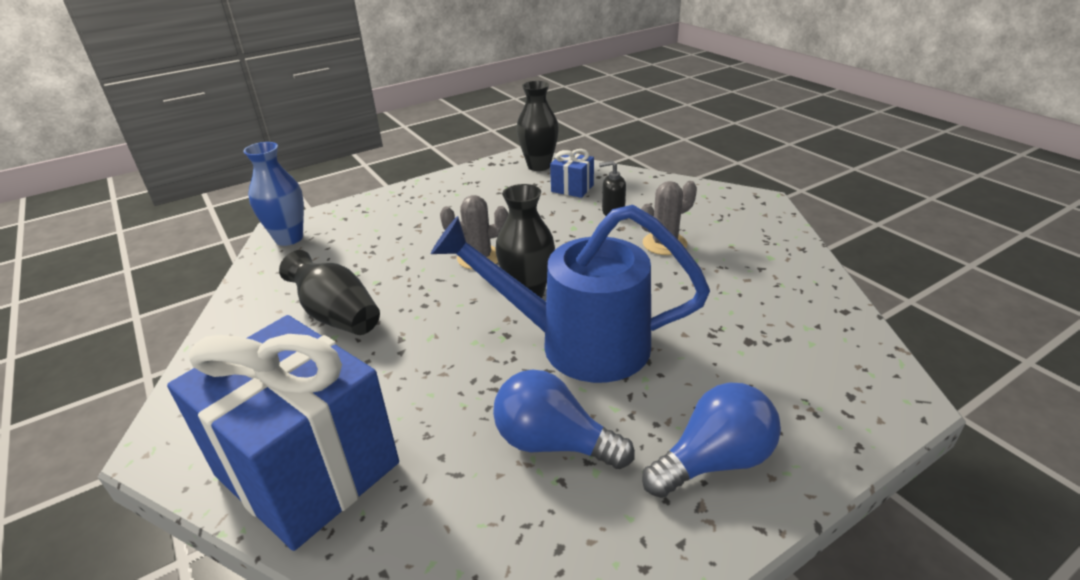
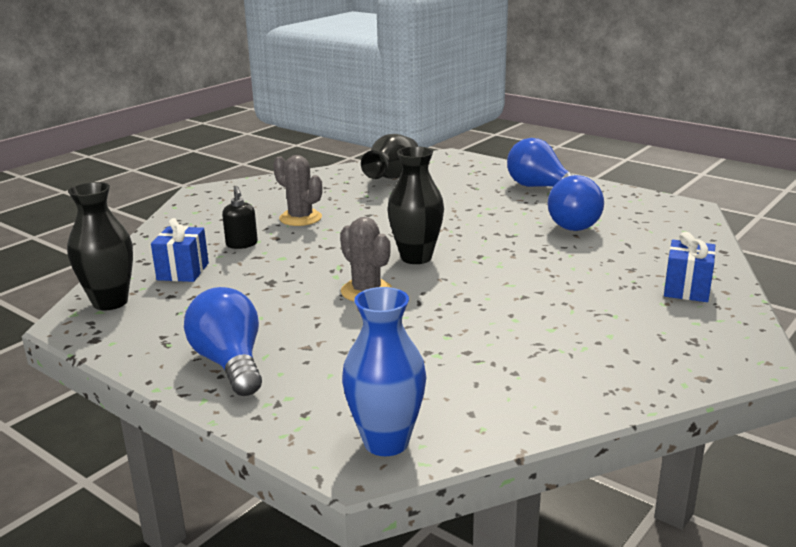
camera: 110 degrees left, 10 degrees down
(307, 469) = (686, 289): blue gift -> blue gift, size x0.43
(337, 316) = (521, 338): black vase -> black vase (392, 177)
(422, 199) = (230, 363): none -> blue light bulb
(578, 344) = (469, 230): blue watering can -> none

